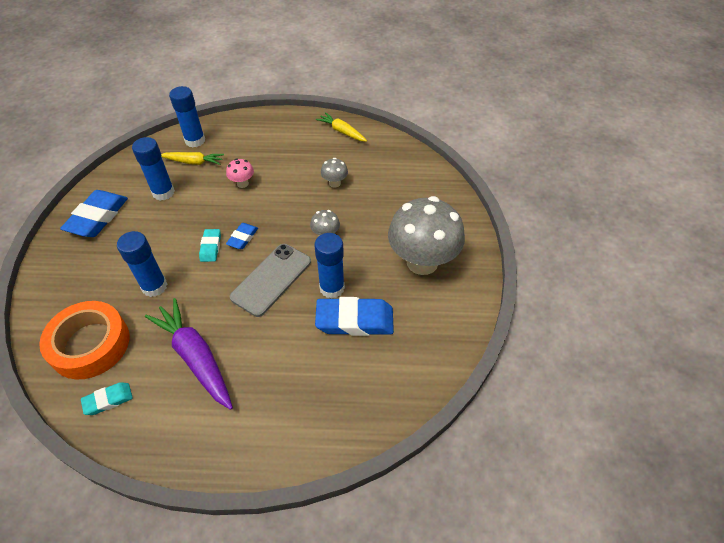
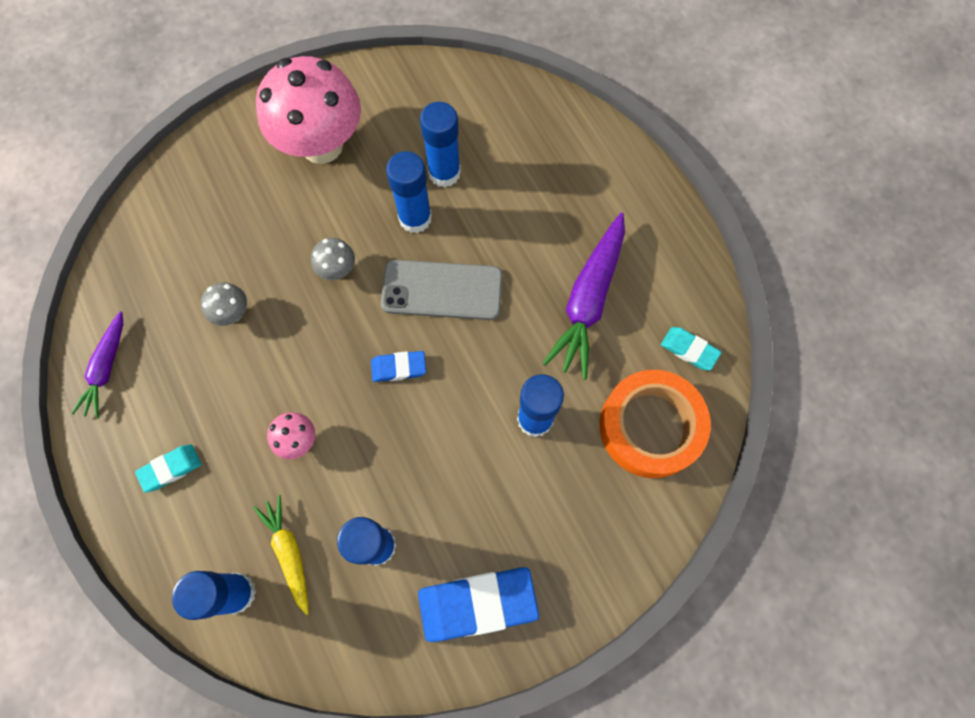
camera: 120 degrees left, 20 degrees up
(211, 247) = (436, 397): turquoise eraser -> turquoise eraser (171, 468)
(342, 131) = (106, 368): yellow carrot -> purple carrot
(354, 320) = (444, 173): blue eraser -> blue glue stick
(422, 262) = (322, 145): grey mushroom -> pink mushroom

